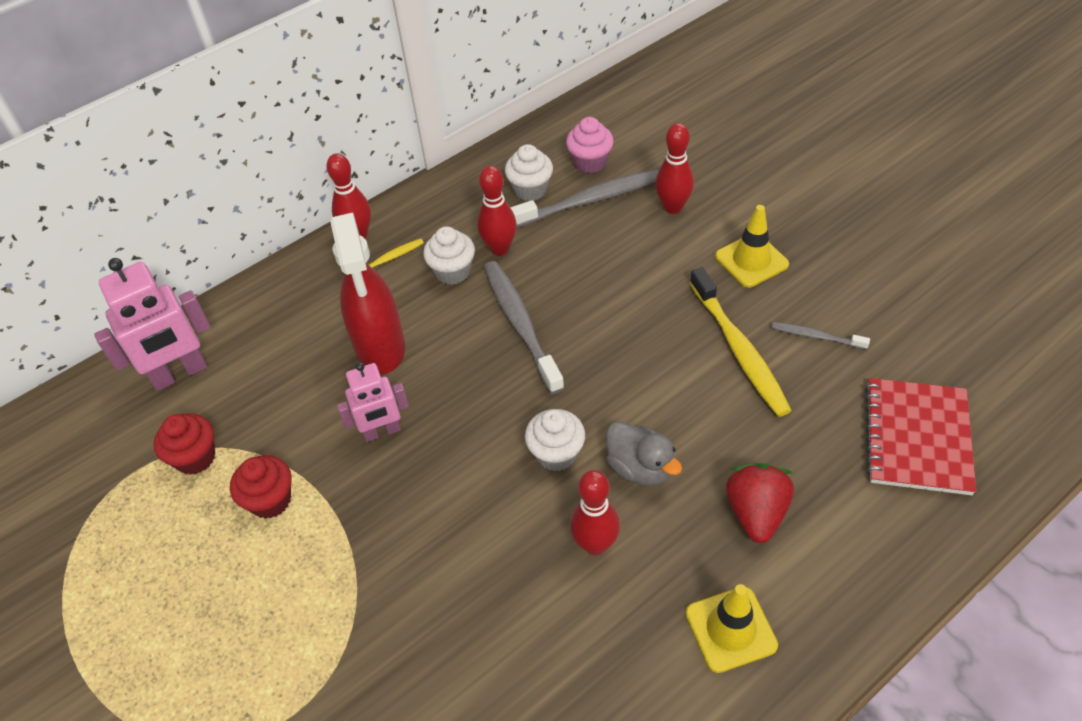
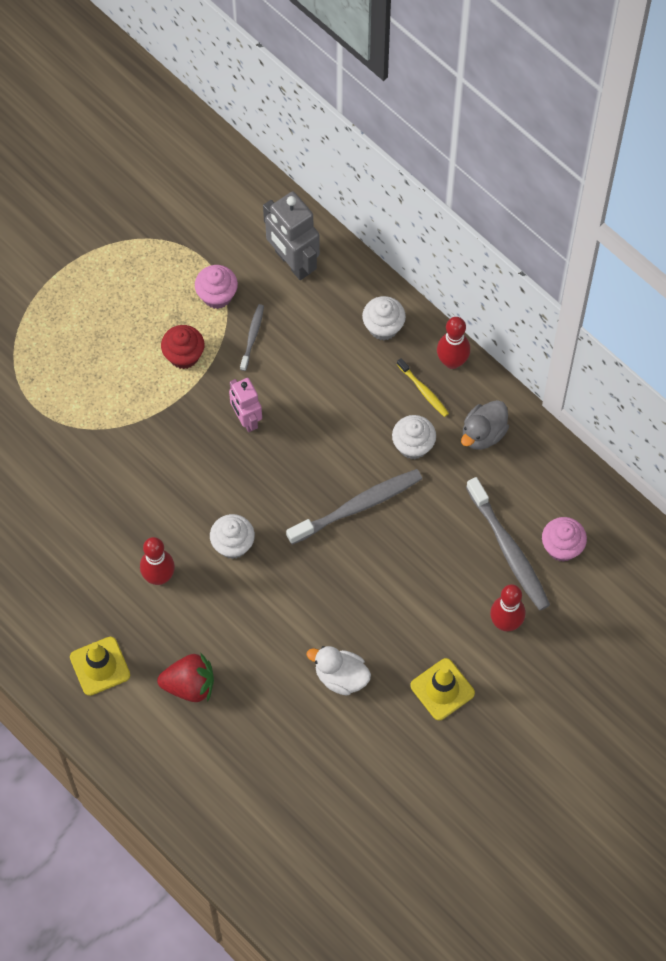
camera: 80 degrees right, 15 degrees up
(180, 374) = (292, 262): pink robot -> grey robot
(195, 457) = (217, 296): red cupcake -> pink cupcake
(380, 347) = (327, 403): red spray bottle -> none
(500, 248) = (443, 480): red bowling pin -> none
(530, 190) = (520, 498): white cupcake -> white cupcake (383, 327)
(640, 468) = (223, 604): grey duck -> grey duck (483, 433)
(739, 349) = (341, 677): yellow toothbrush -> white duck
(816, 336) = (358, 738): grey toothbrush -> grey toothbrush (252, 336)
(916, 438) = (261, 805): red notebook -> none

